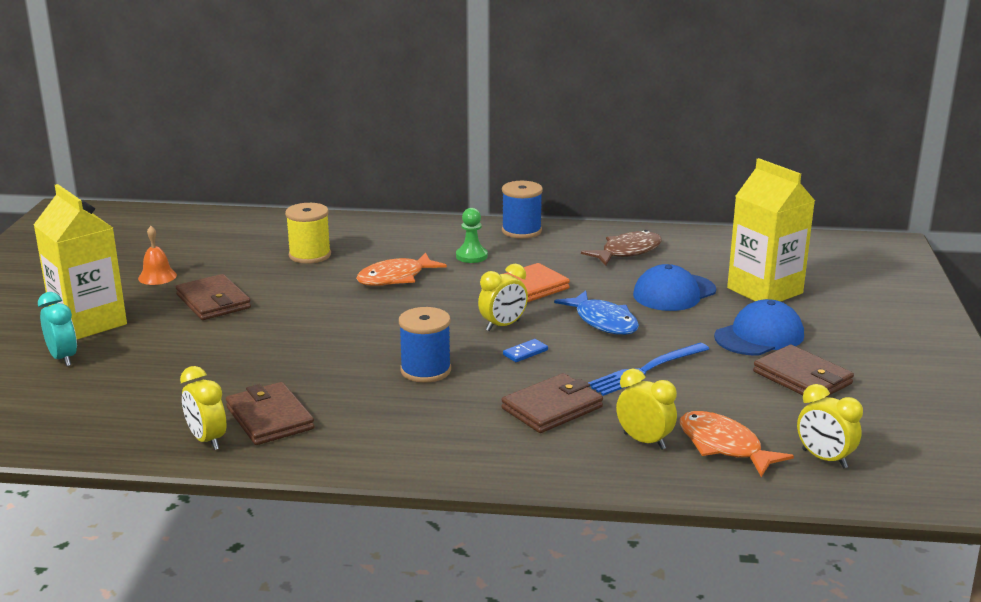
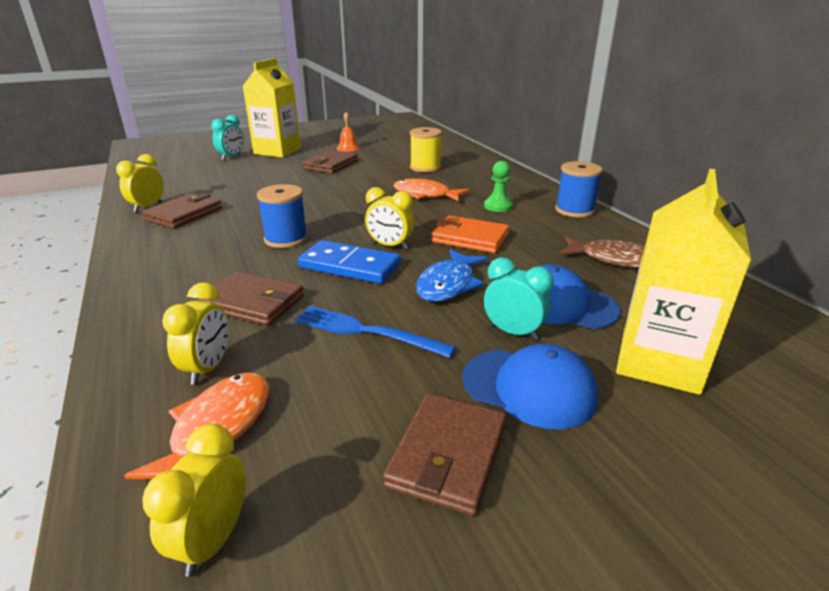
camera: 60 degrees right, 5 degrees up
(525, 352) = (349, 266): blue domino -> blue domino, size x2.28
(694, 320) = (513, 332): none -> turquoise clock

